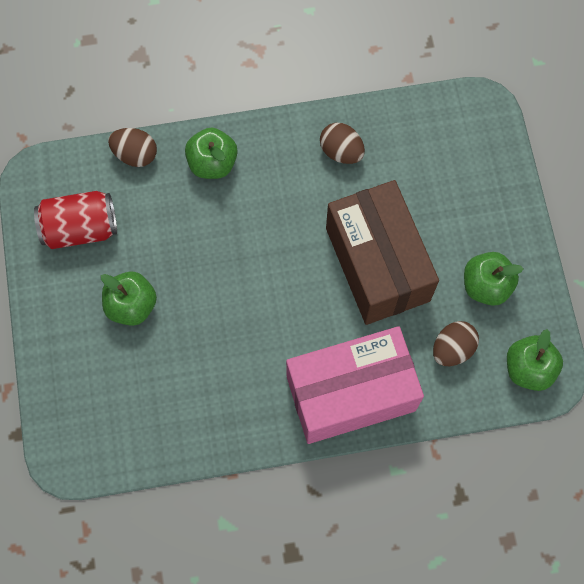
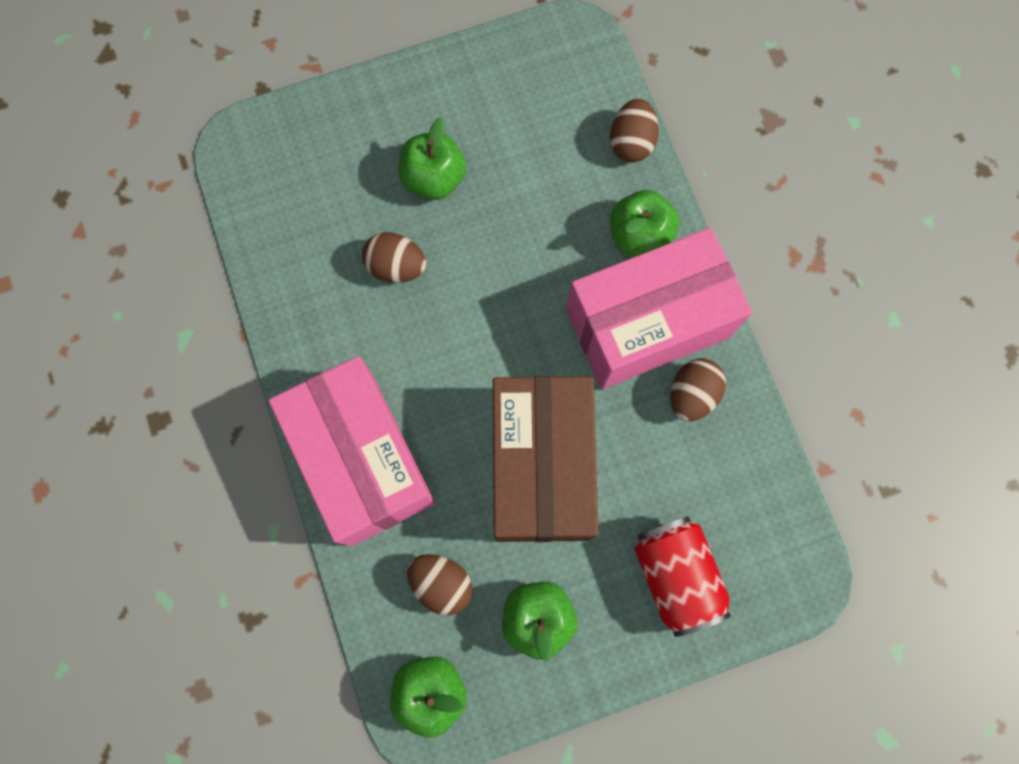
camera: 80 degrees right, 5 degrees up
(80, 228) = (521, 100): red can -> red can (676, 575)
(200, 345) = (396, 266): none -> brown egg
(282, 171) = (647, 323): none -> pink box
(377, 264) = (541, 467): brown box -> brown box turned 60 degrees counterclockwise

